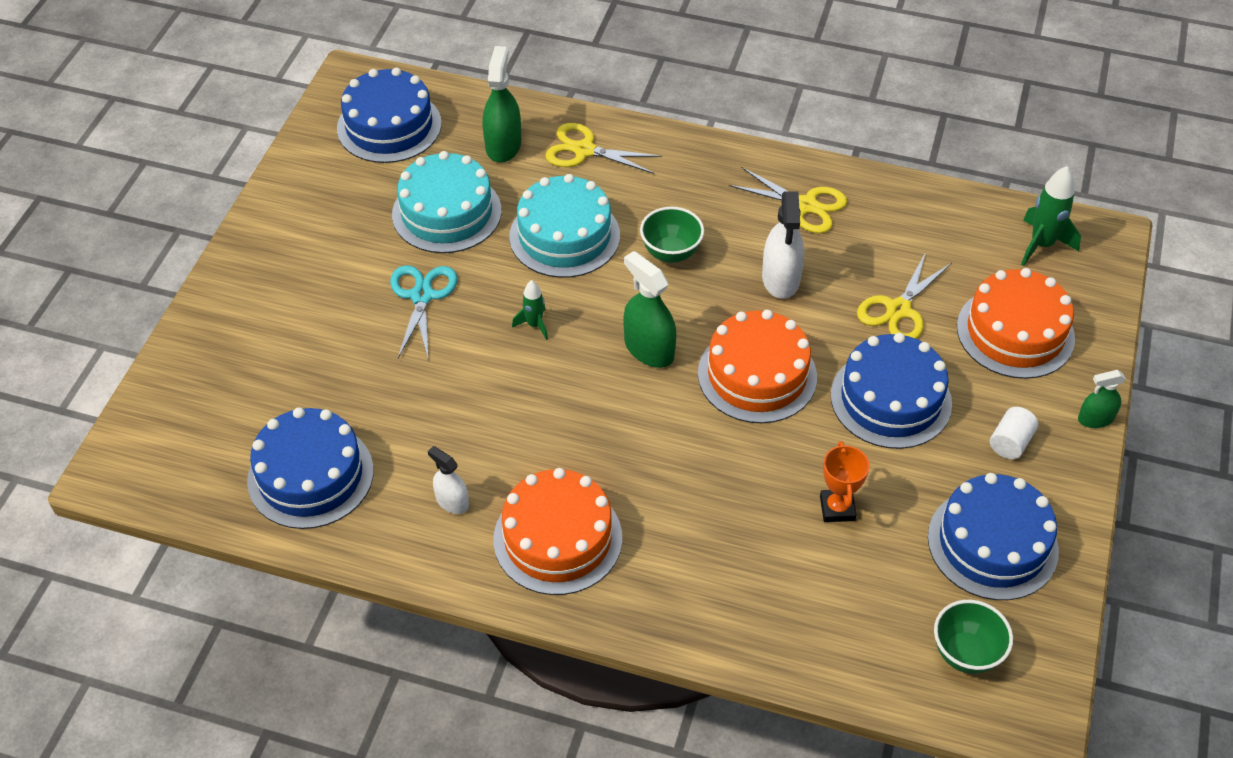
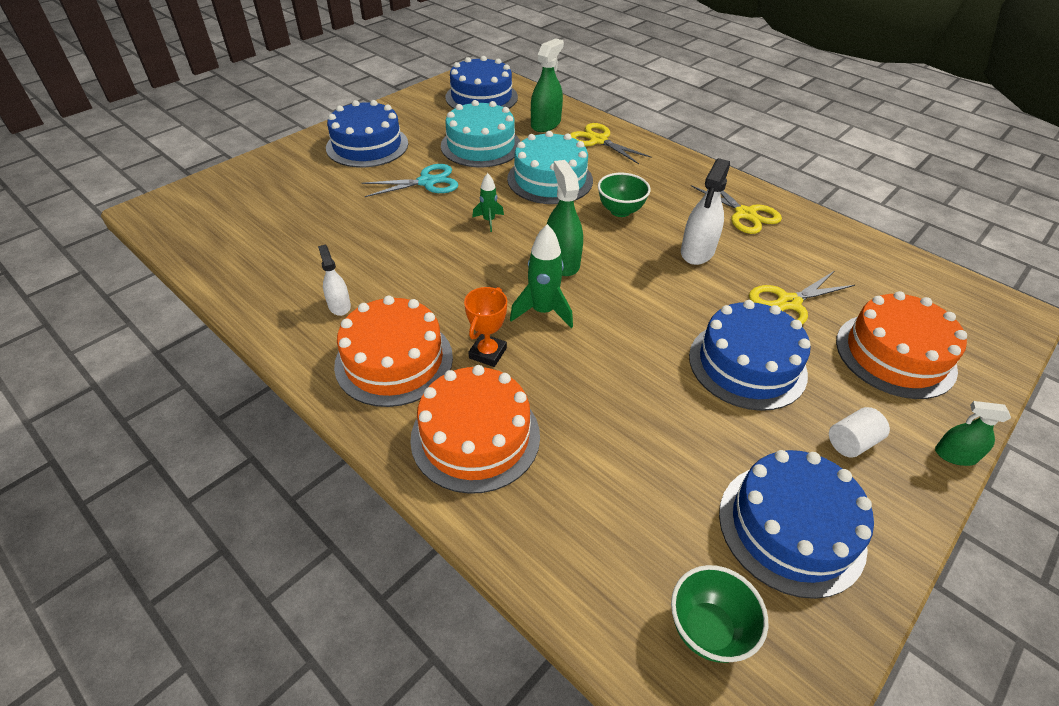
camera: 25 degrees right, 5 degrees down
(310, 475) = (262, 255): blue cake -> blue cake (367, 145)
(422, 296) = (427, 182): turquoise scissors -> turquoise scissors turned 45 degrees clockwise
(757, 375) = (637, 307): orange cake -> orange cake (475, 436)
(837, 508) = (647, 432): orange trophy -> orange trophy (487, 353)
(1041, 245) = (948, 299): green rocket -> green rocket (543, 311)

